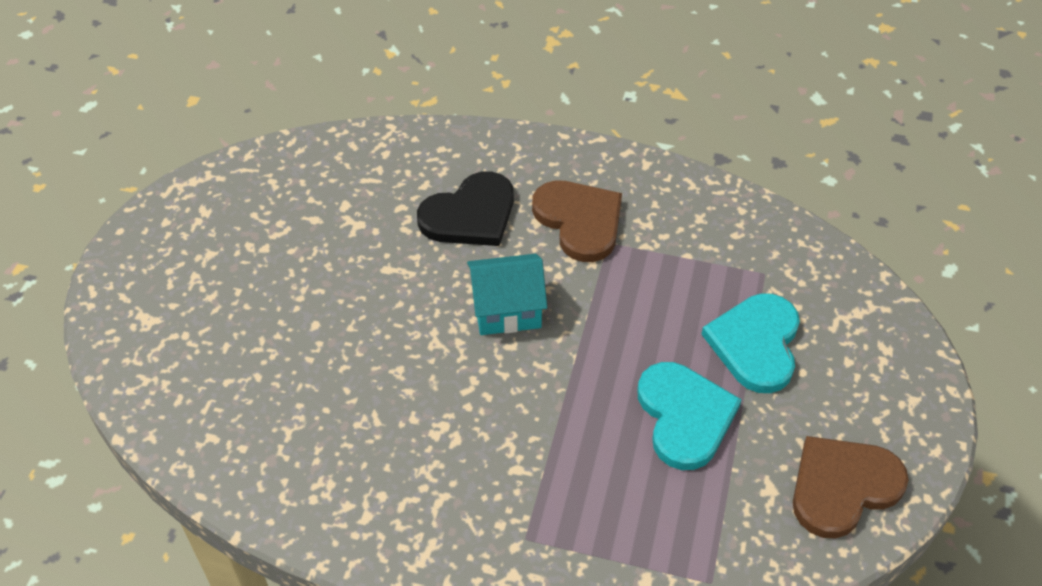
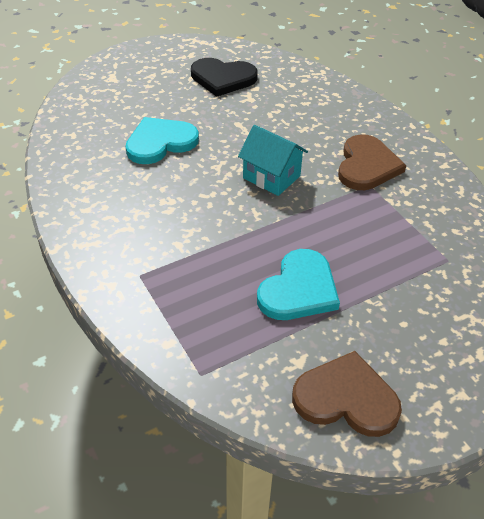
camera: 45 degrees right, 5 degrees down
(470, 214) = (311, 127): black heart -> black heart (223, 78)
(756, 344) = (392, 288): turquoise heart -> turquoise heart (160, 142)

